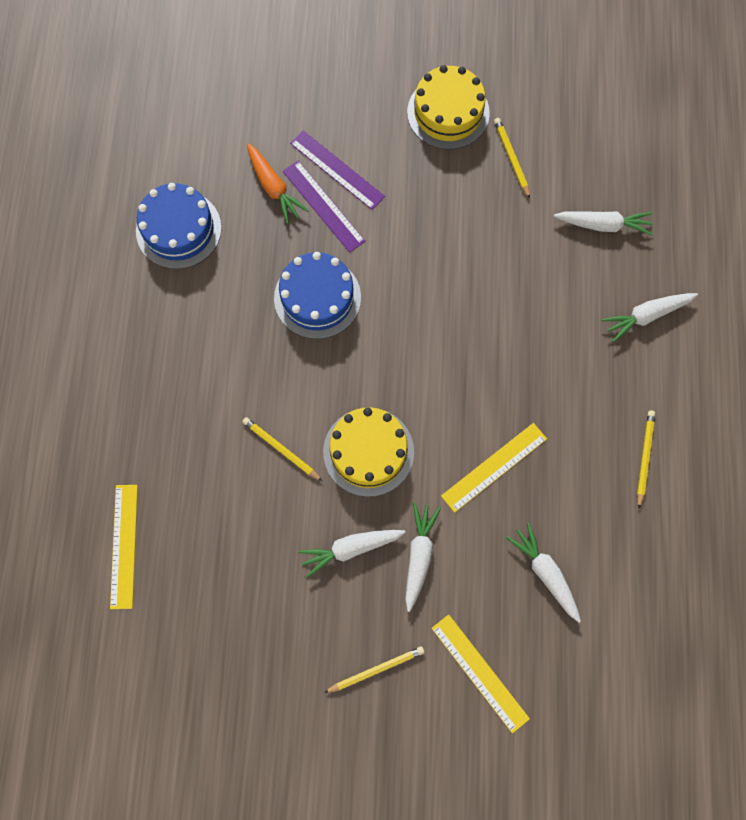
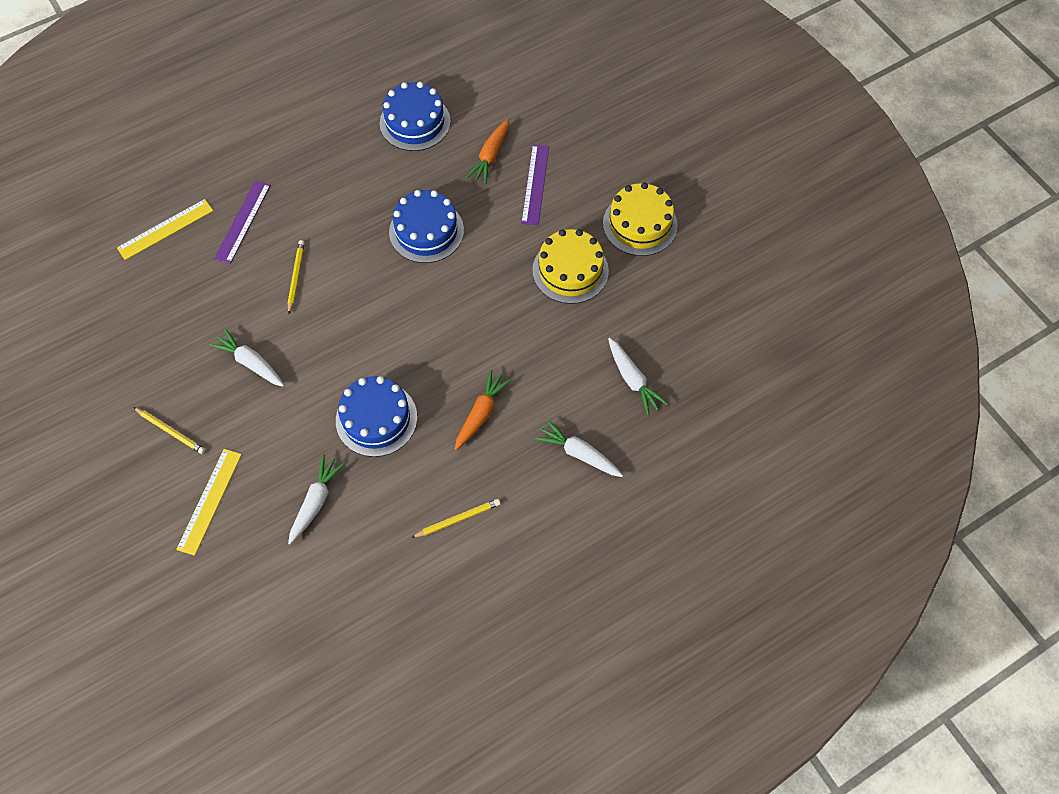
camera: 55 degrees right, 10 degrees down
(323, 206) = (500, 193): purple ruler -> purple ruler (243, 221)
(368, 451) = (331, 331): yellow cake -> yellow cake (570, 270)
(419, 555) = (274, 409): white carrot -> none
(494, 467) = (376, 419): yellow ruler -> blue cake
(511, 158) = (637, 286): yellow pencil -> none
(551, 372) = (481, 413): none -> orange carrot

